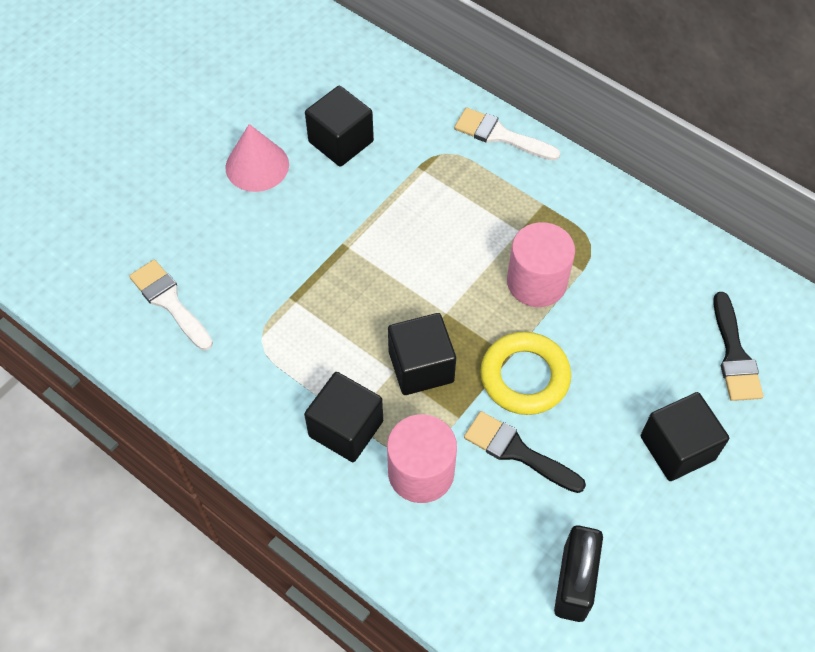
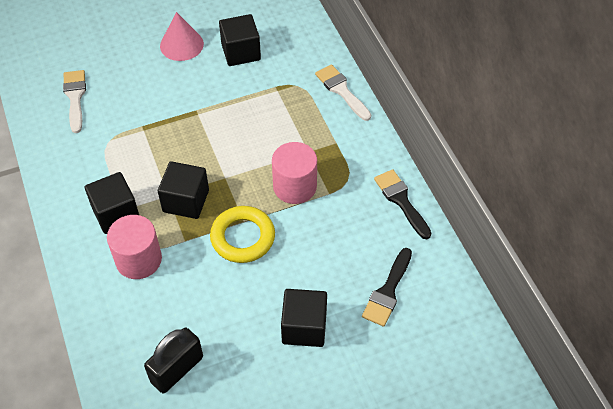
camera: 30 degrees right, 5 degrees down
(517, 451) = (204, 277): black brush -> black brush (401, 201)

